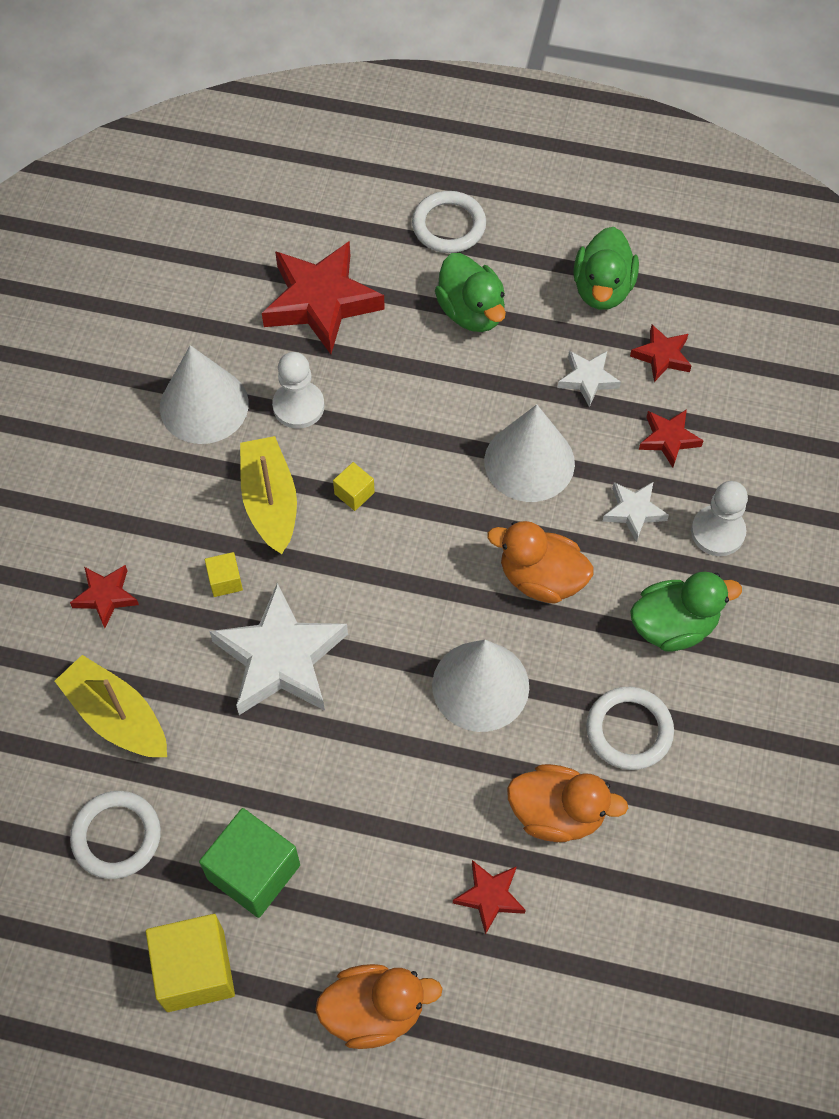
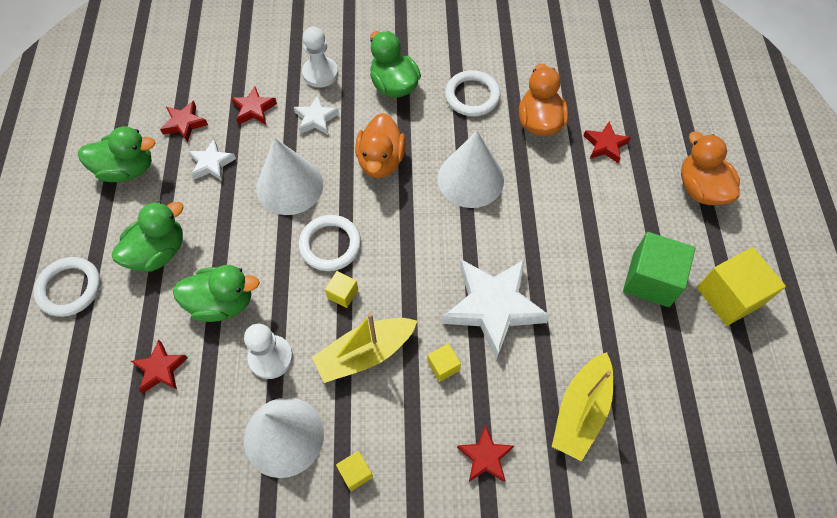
camera: 105 degrees left, 0 degrees up
(116, 836) = (668, 378): white ring -> white ring (330, 245)
(139, 465) = (355, 473): none -> yellow cube
(321, 302) = (161, 369): red star -> red star, size x0.50
(383, 368) = (222, 302): none -> green duck

